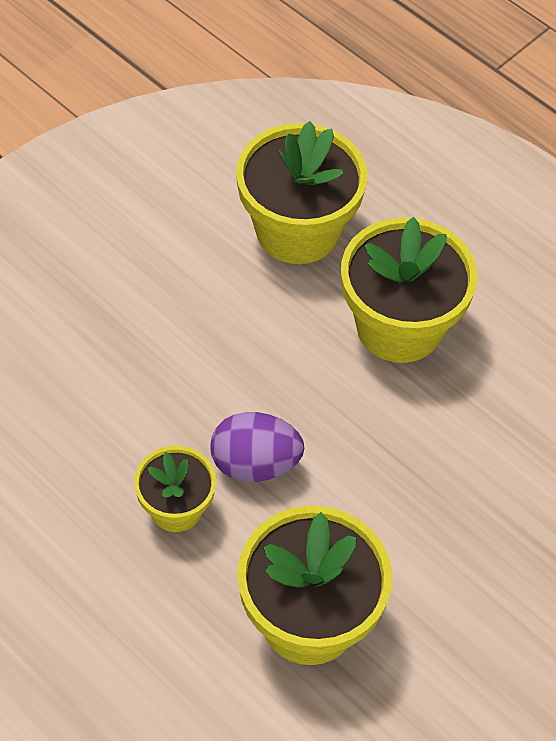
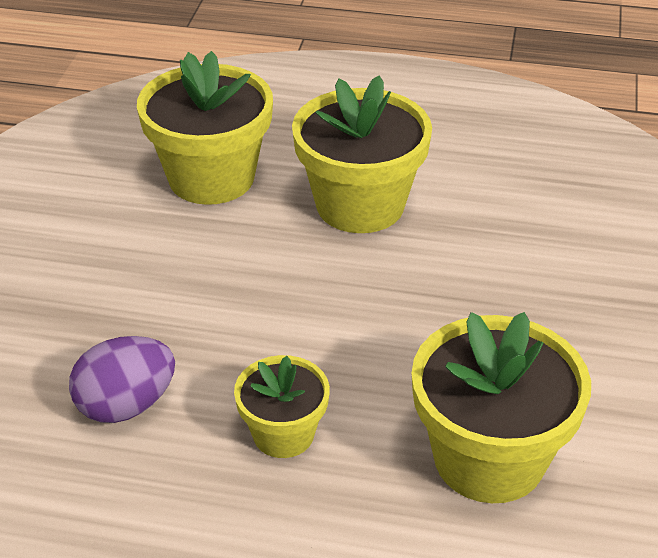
camera: 30 degrees left, 15 degrees down
(255, 464) = (327, 361): purple egg -> purple egg (126, 405)

